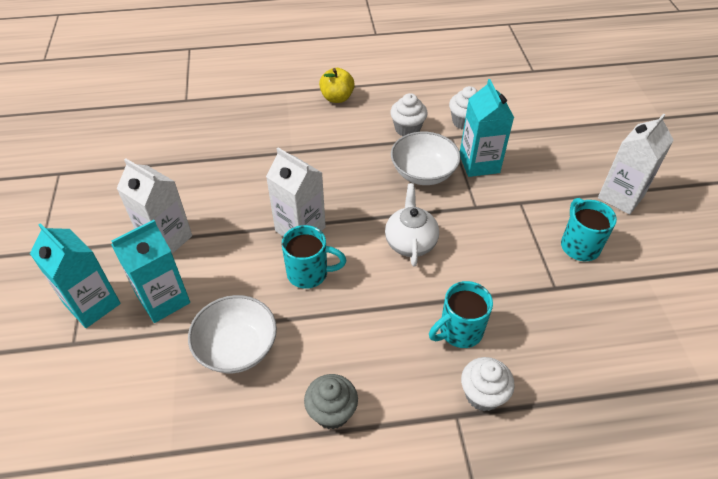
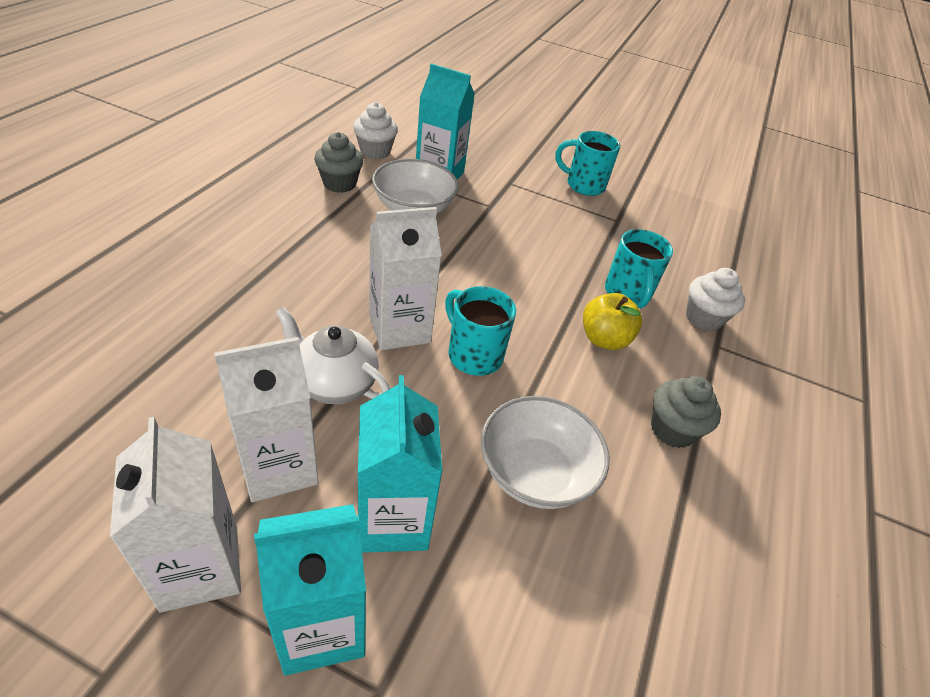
camera: 65 degrees left, 5 degrees down
(309, 273) = (473, 355): turquoise mug -> turquoise mug turned 75 degrees counterclockwise
(337, 98) = (222, 197): yellow apple -> yellow apple (604, 339)
(407, 129) = (339, 184): white cupcake -> grey cupcake
(410, 242) = (497, 264): white teapot -> white teapot (334, 383)
(621, 196) = (551, 141): white carton -> white carton (200, 567)

